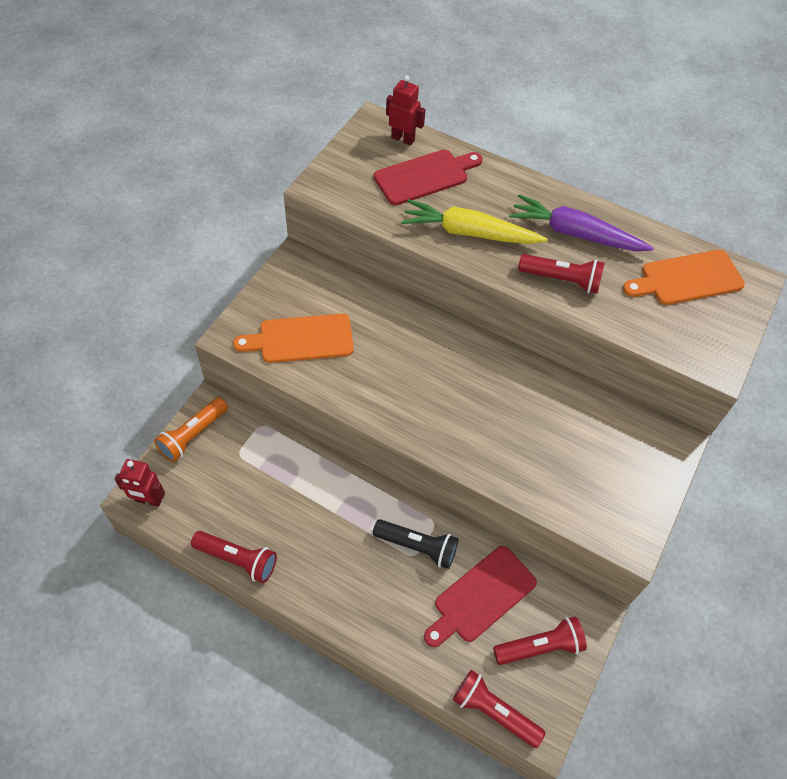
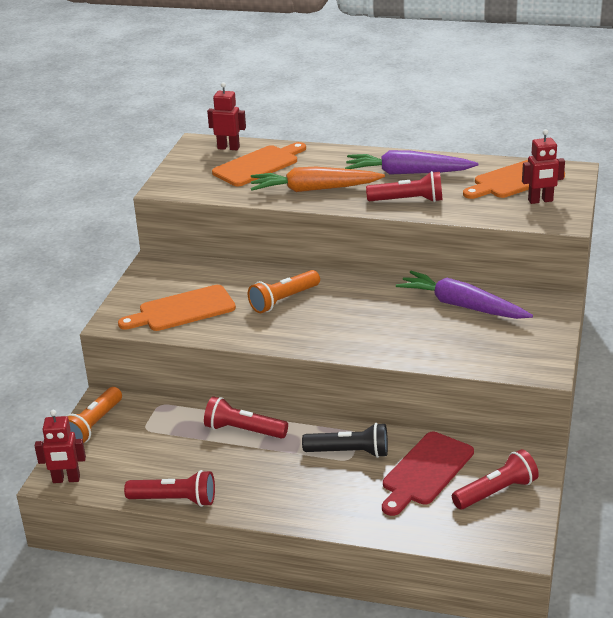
camera: 10 degrees left, 25 degrees down
(403, 354) = (284, 300): none -> orange flashlight
(425, 176) = (258, 165): red cutting board -> orange cutting board
(469, 233) = (314, 189): yellow carrot -> orange carrot
(494, 712) = (472, 545): red flashlight -> red flashlight (244, 430)
(578, 416) = (461, 306): none -> purple carrot
(703, 322) = (540, 201): none -> red robot

